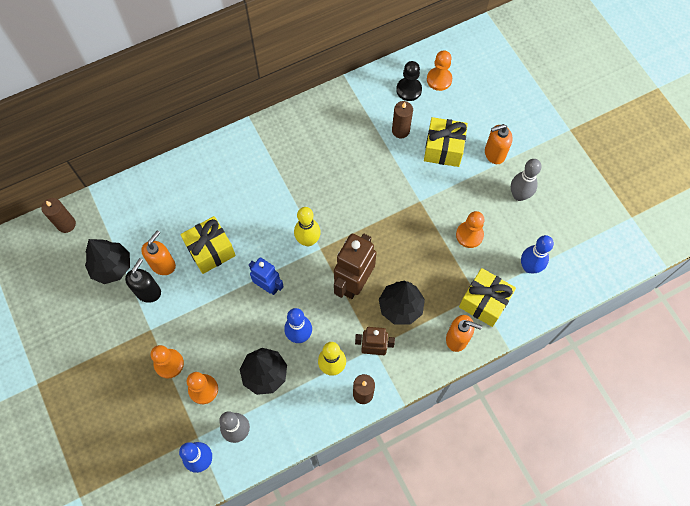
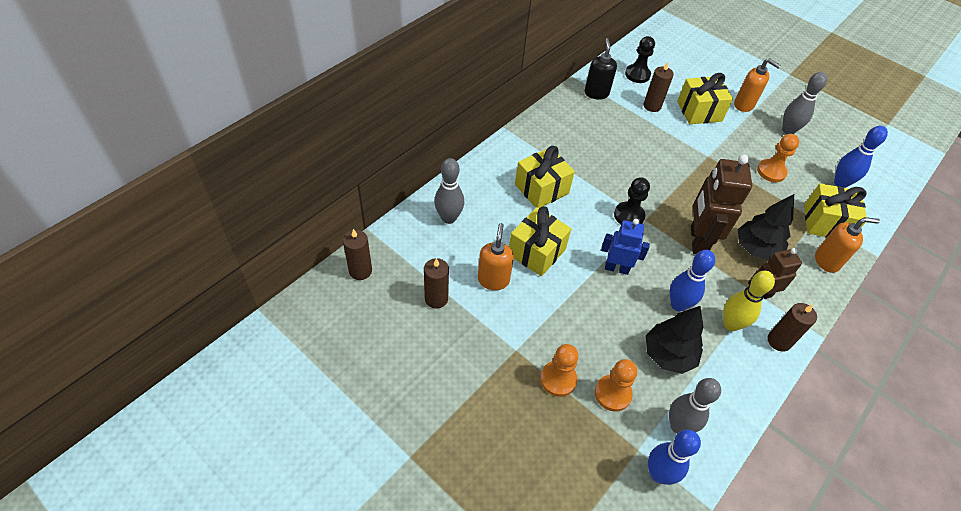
camera: 25 degrees left, 15 degrees down
(112, 267) = (436, 298): black tree -> brown candle
(148, 292) = (492, 311): black soap dispenser -> black soap dispenser (596, 93)
(156, 197) = (449, 218): none -> grey bowling pin
(247, 191) = (541, 189): none -> yellow gift
(308, 240) = (629, 216): yellow bowling pin -> black pawn
(439, 79) = (657, 62): orange pawn -> none
(494, 154) = (744, 105): orange soap dispenser -> orange soap dispenser turned 105 degrees counterclockwise

